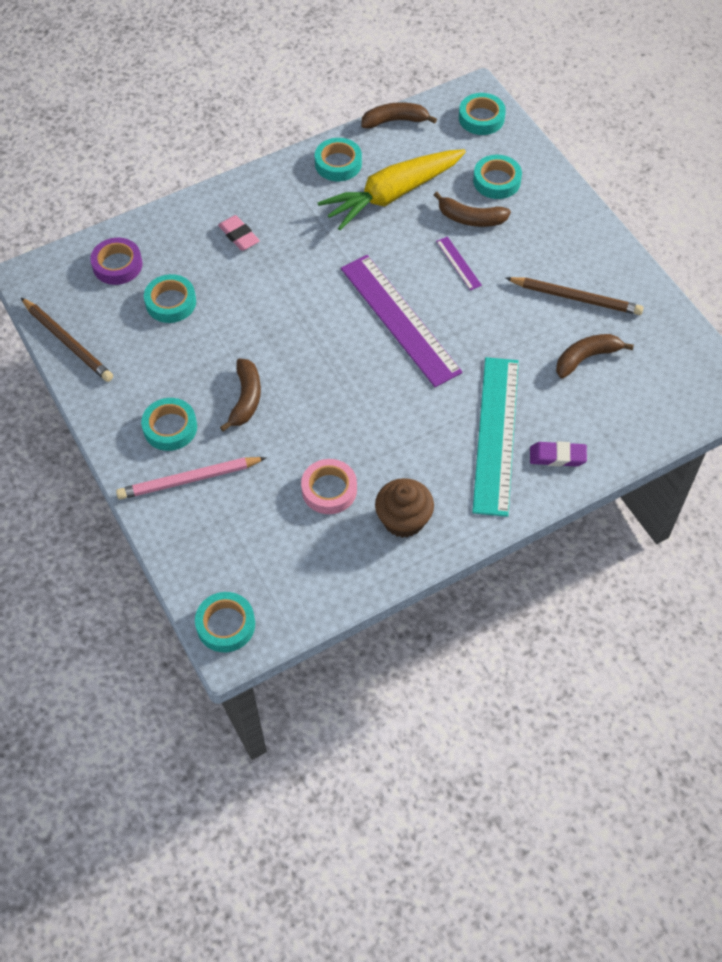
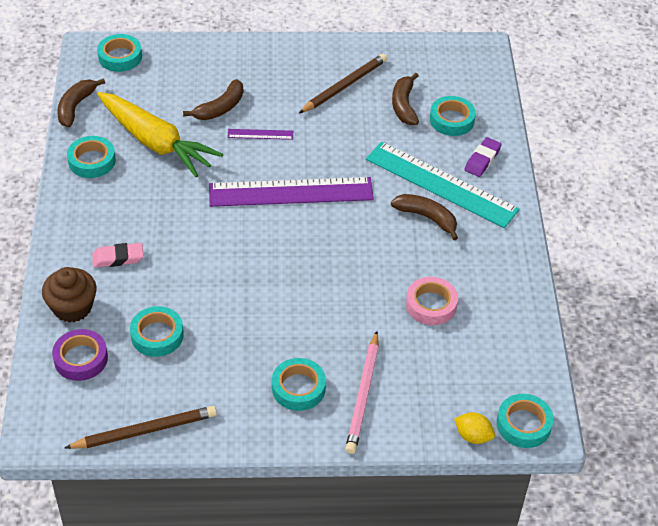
camera: 65 degrees left, 10 degrees down
(189, 587) = (473, 436): none -> yellow lemon
(246, 399) = (303, 323): brown banana -> brown banana (427, 218)
(392, 195) = (156, 143): yellow carrot -> yellow carrot turned 45 degrees counterclockwise
(403, 519) = (486, 270): brown cupcake -> brown cupcake (72, 307)
(496, 181) = (194, 77): turquoise tape -> turquoise tape (452, 120)

